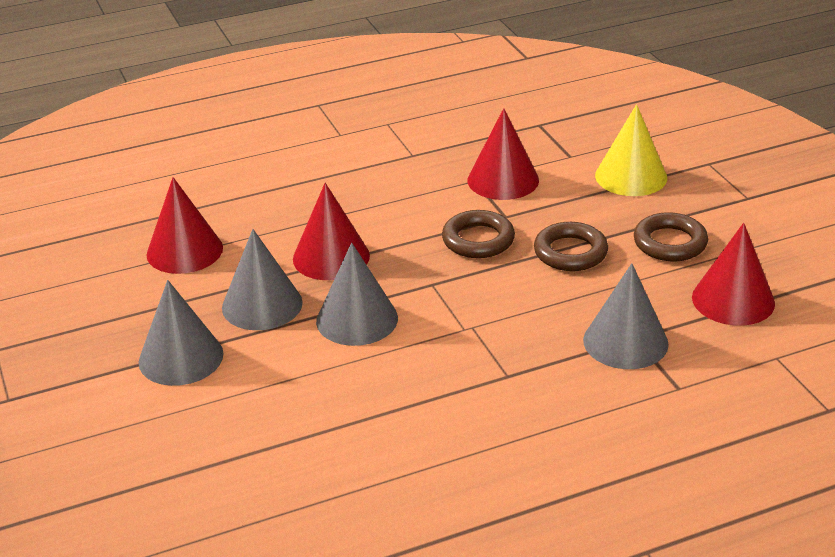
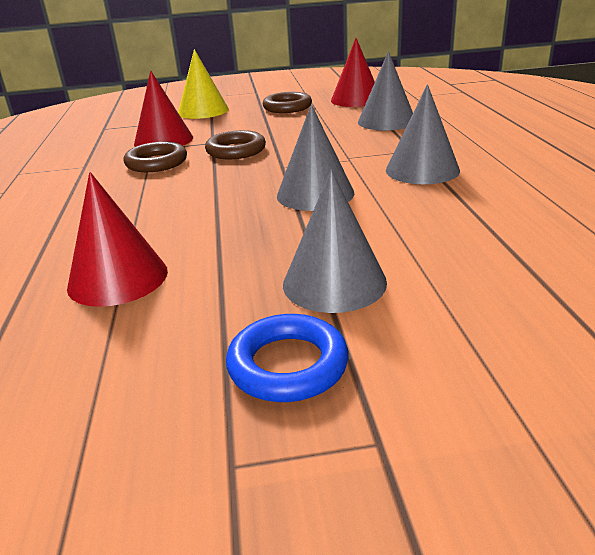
camera: 75 degrees left, 5 degrees down
(78, 353) = (288, 365): none -> blue ring
(262, 305) = (263, 235): grey cone -> grey cone (422, 170)
(331, 257) = (209, 201): red cone -> none
(570, 252) = (276, 128): brown ring -> brown ring (156, 163)

